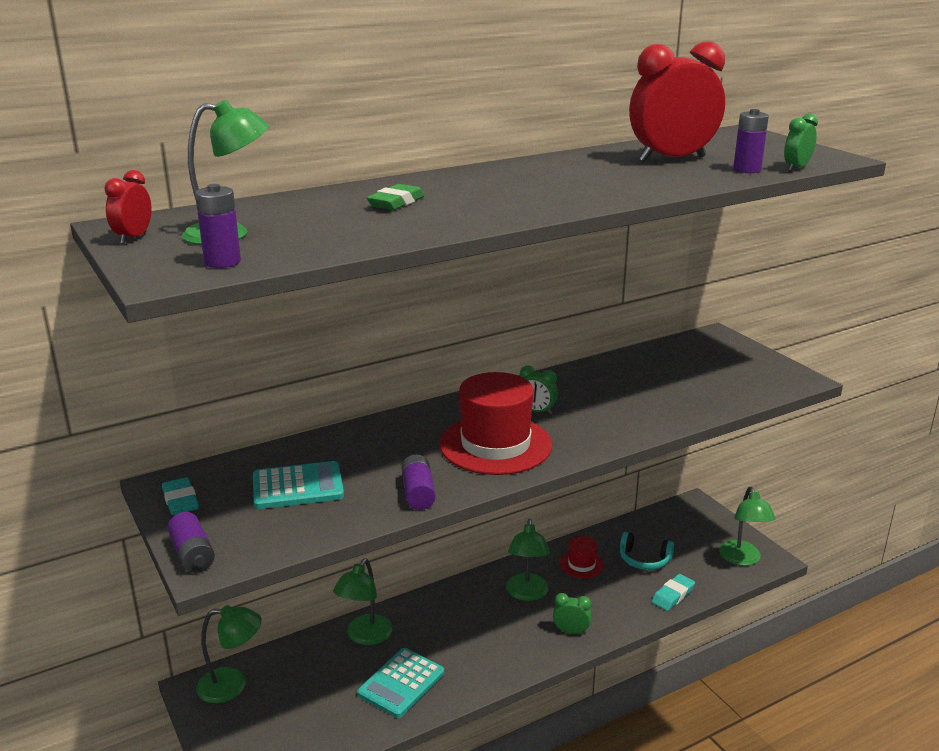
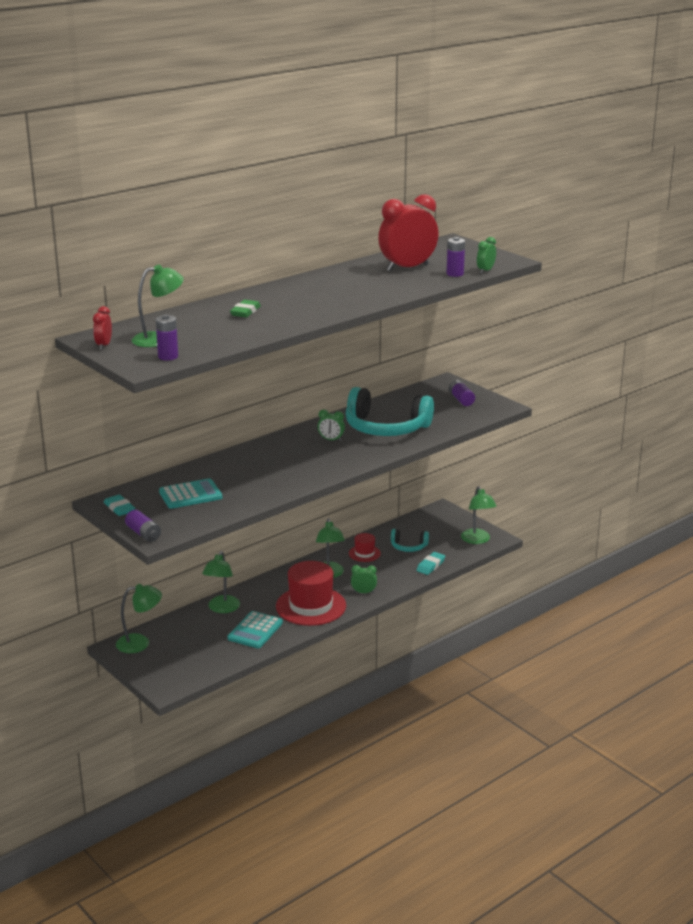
camera: 10 degrees left, 0 degrees up
(418, 493) = (268, 492): purple battery -> purple battery (461, 399)
(495, 445) = (309, 462): red hat -> red hat (311, 606)
(621, 398) = (386, 428): none -> turquoise headphones

